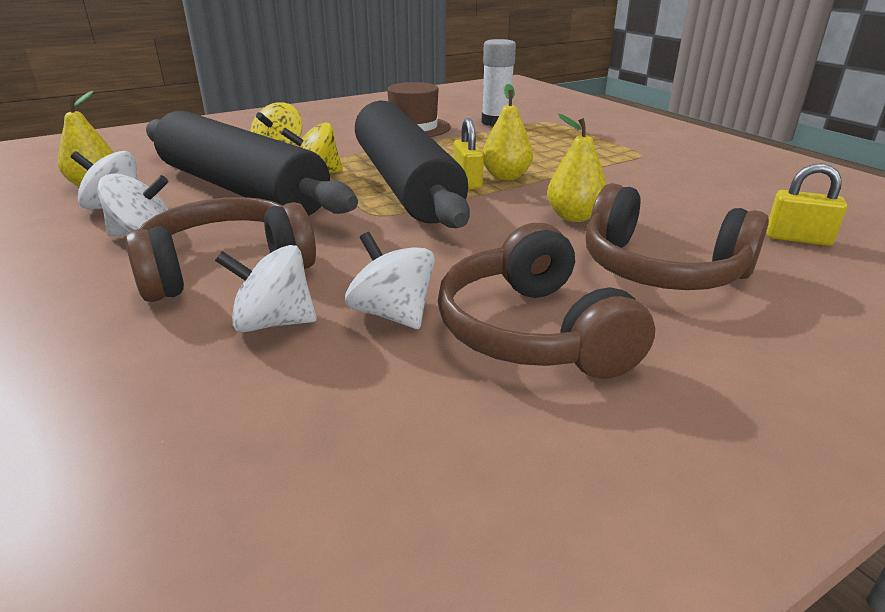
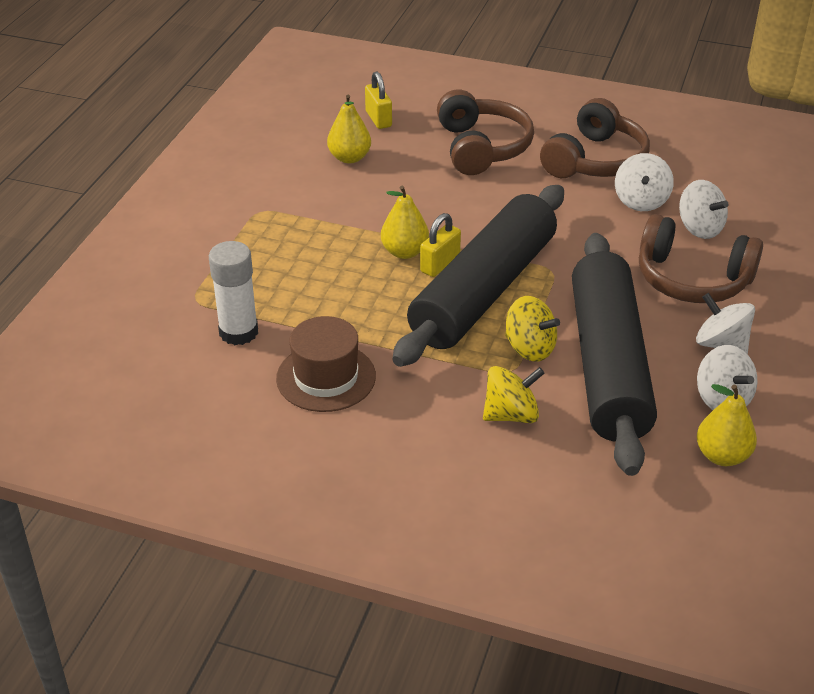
camera: 130 degrees left, 10 degrees up
(574, 217) = (445, 195): yellow pear -> yellow pear (349, 158)

